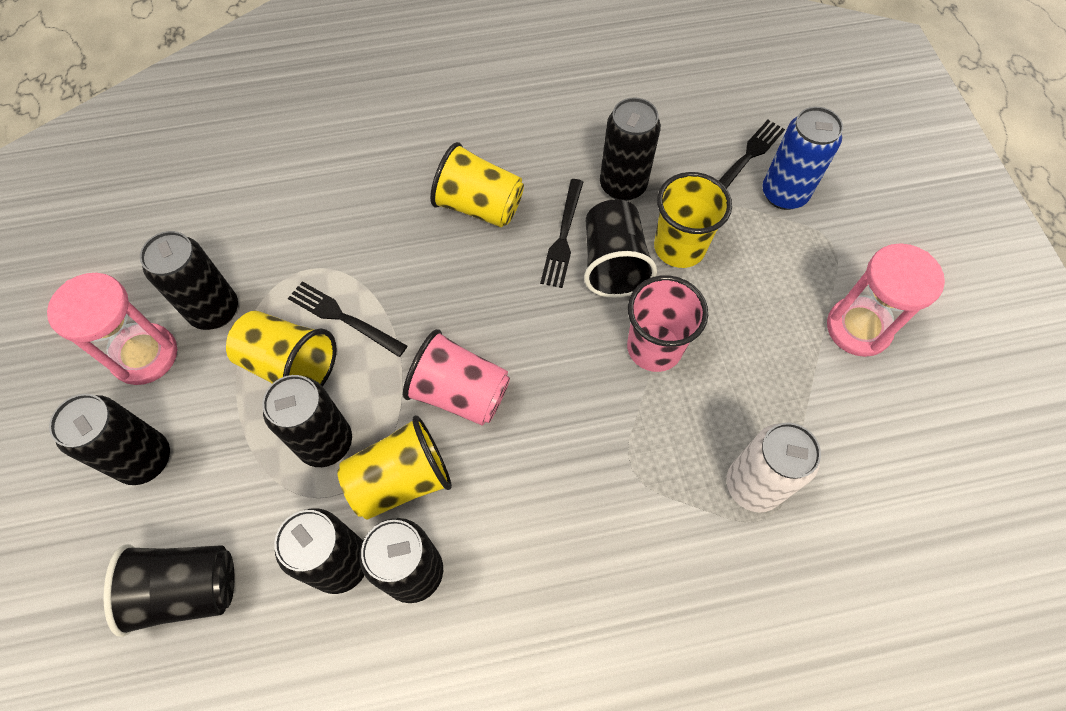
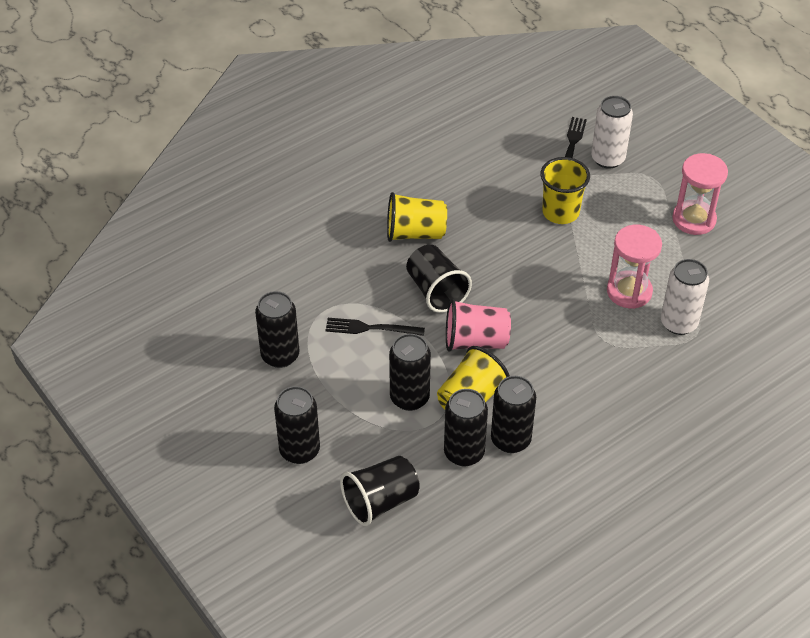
camera: 25 degrees left, 15 degrees down
(145, 355) = (252, 397): pink hourglass -> pink hourglass (629, 291)
(290, 365) = (355, 366): yellow cup -> none
(563, 237) = (482, 232): black fork -> none
(613, 264) = (524, 236): black cup -> black cup (436, 291)
(622, 185) = (502, 188): black can -> none
(654, 348) = (579, 273): pink cup -> none
(784, 194) = (608, 159): blue can -> white can

